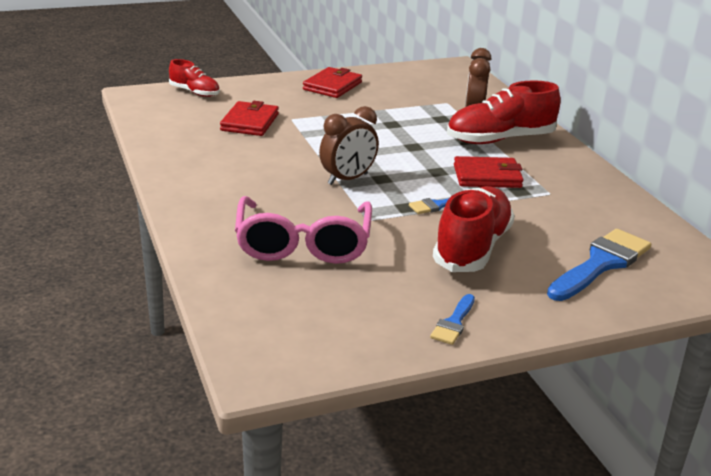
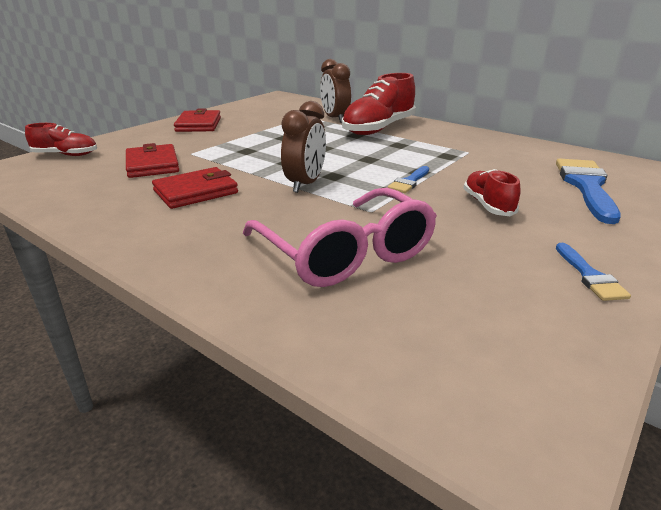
camera: 30 degrees left, 0 degrees up
(472, 248) = (488, 205): red shoe -> red shoe, size x0.55
(487, 176) = (409, 153): red wallet -> red wallet (196, 192)

